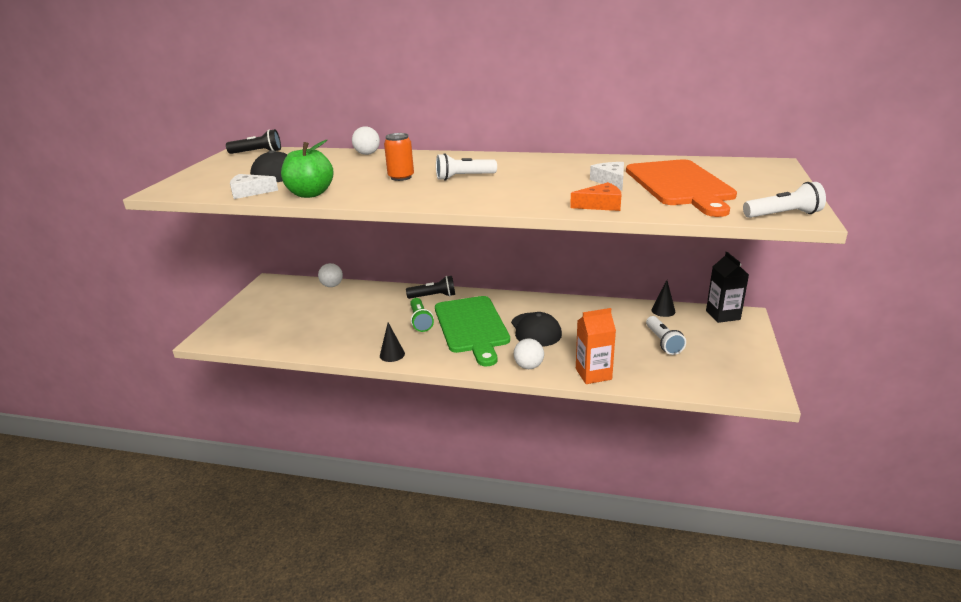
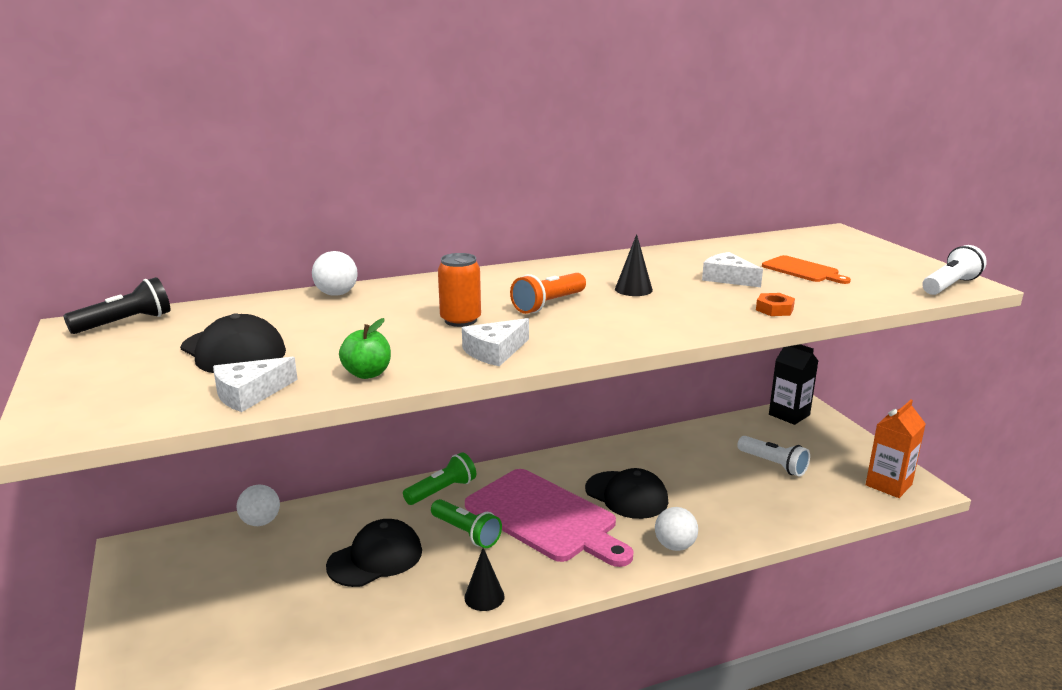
camera: 35 degrees left, 5 degrees down
(310, 194) = (367, 374): green apple -> green apple, size x0.60
(363, 319) = (375, 558): none -> black cap
(387, 196) = (495, 351): none -> white cheese
(433, 296) = (442, 491): black flashlight -> green flashlight
(464, 177) = (548, 304): white flashlight -> orange flashlight
(472, 327) = (544, 517): green cutting board -> pink cutting board
(593, 374) = (753, 528): orange carton -> orange carton (888, 485)
(600, 205) = (774, 309): orange cheese -> orange nut
(663, 310) = (730, 427): black cone -> black cone (633, 289)
(680, 185) = (802, 270): orange cutting board -> orange cutting board, size x0.47

